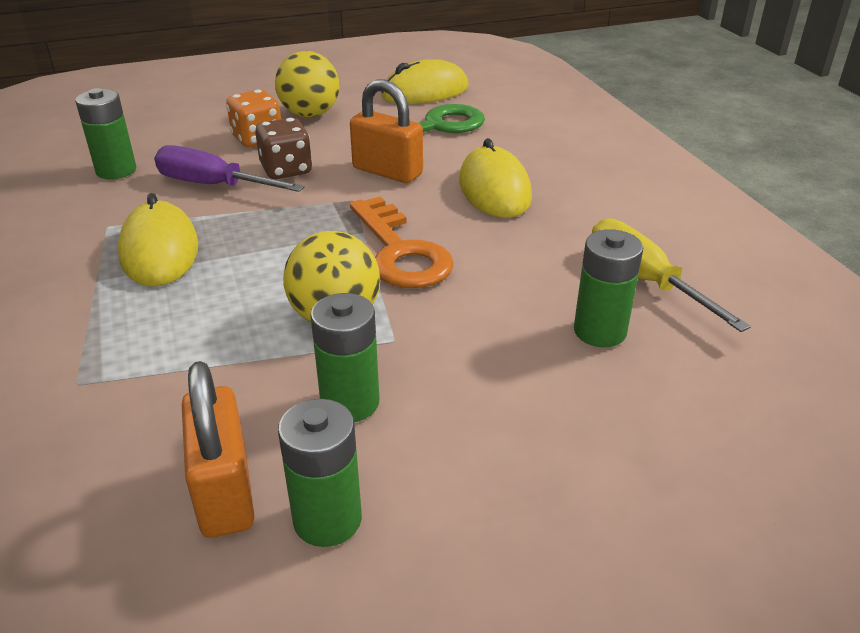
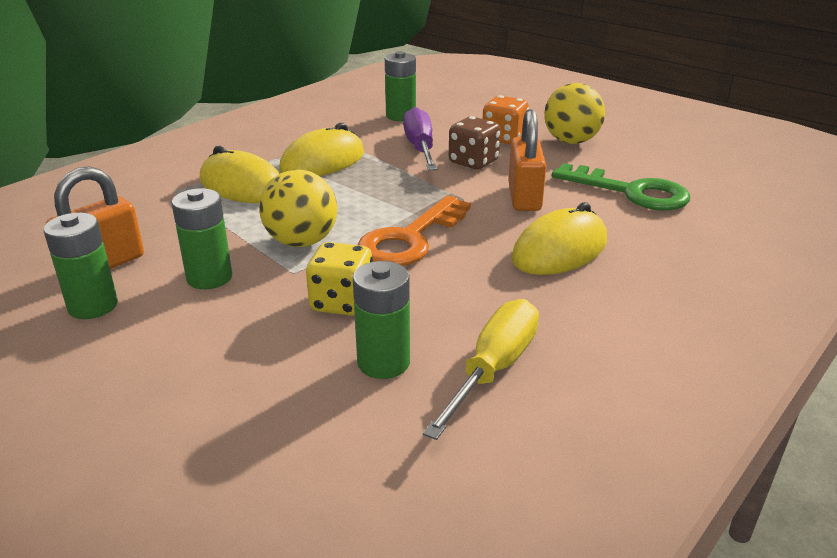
camera: 60 degrees right, 5 degrees down
(425, 92) = (692, 169): yellow mouse -> yellow mouse (242, 186)
(482, 325) = (342, 302): none -> yellow dice

